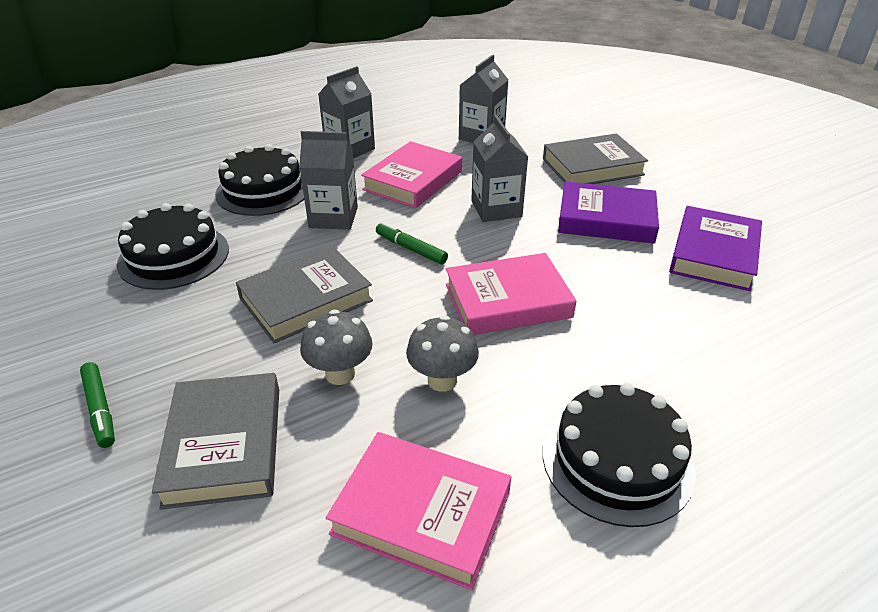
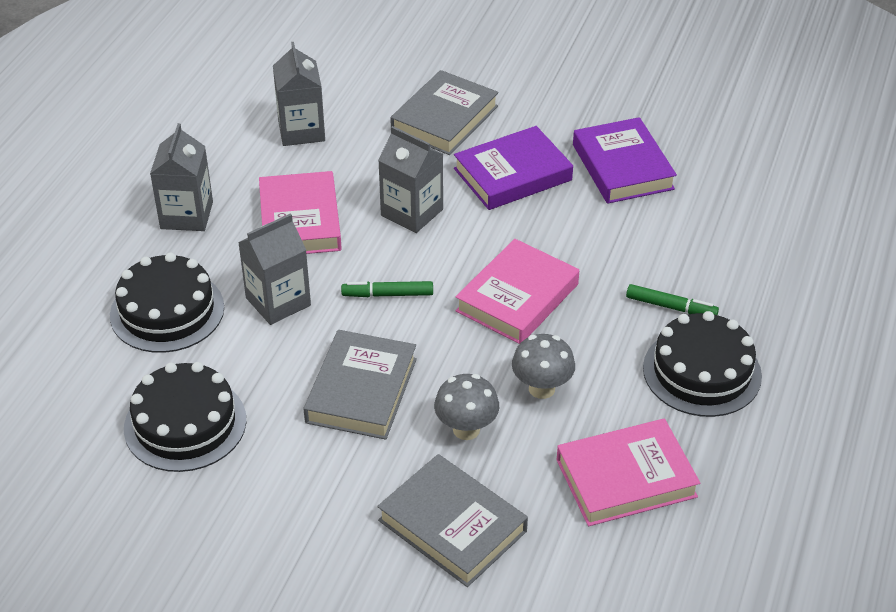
camera: 40 degrees left, 5 degrees up
(100, 409) = (326, 566): green marker -> green marker (670, 307)

